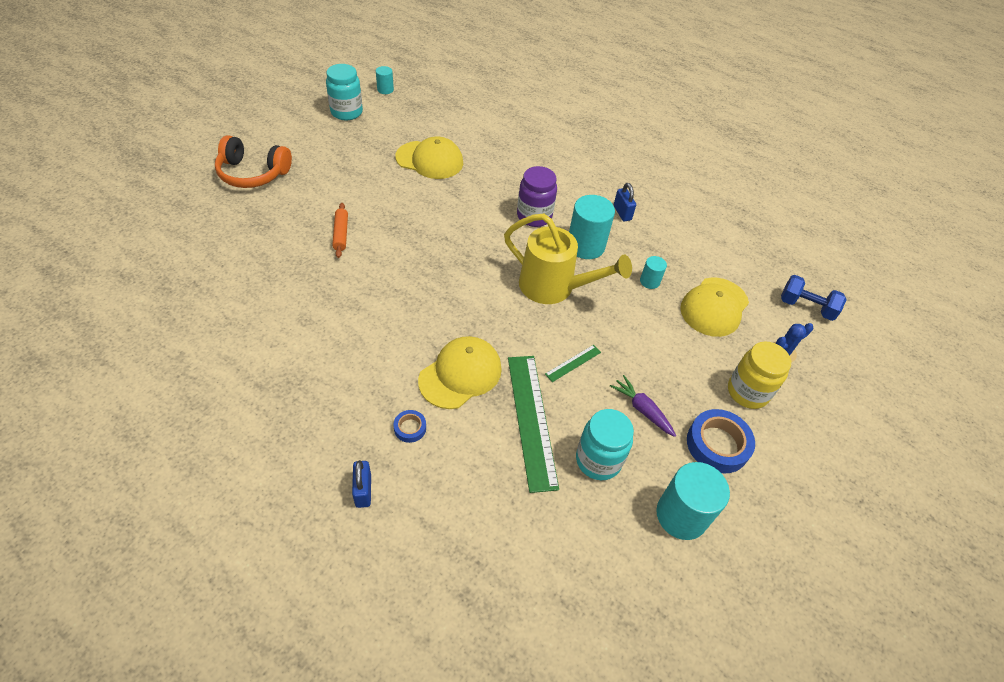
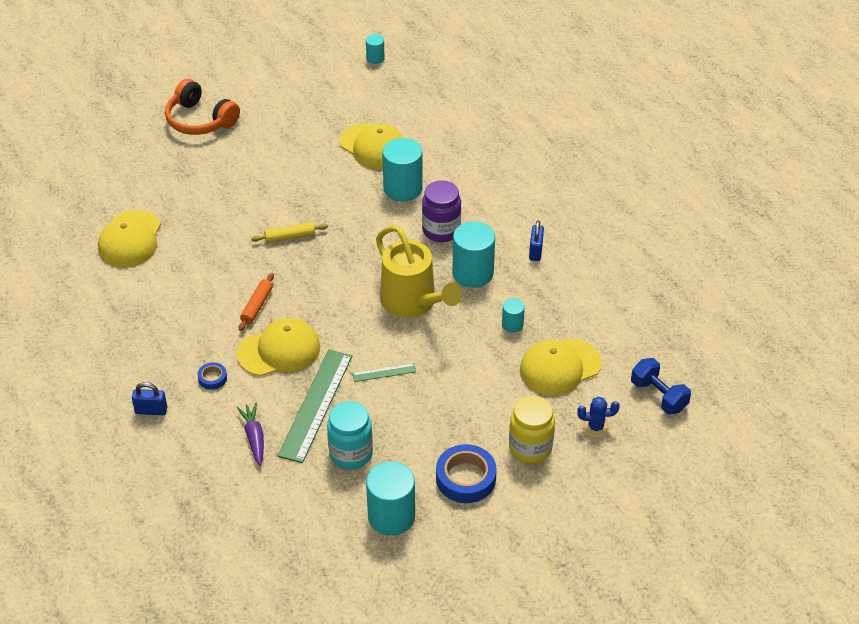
camera: 30 degrees right, 5 degrees down
(239, 305) = (130, 239): none -> yellow cap
(341, 234) = (247, 199): orange rolling pin -> orange rolling pin (257, 306)
(346, 112) = (321, 75): turquoise jar -> none
(363, 491) = (151, 410): blue padlock -> blue padlock turned 75 degrees clockwise
(403, 258) = (290, 237): none -> yellow rolling pin
(477, 189) = (403, 188): none -> turquoise cylinder
(642, 409) = (419, 429): purple carrot -> purple carrot (254, 437)

